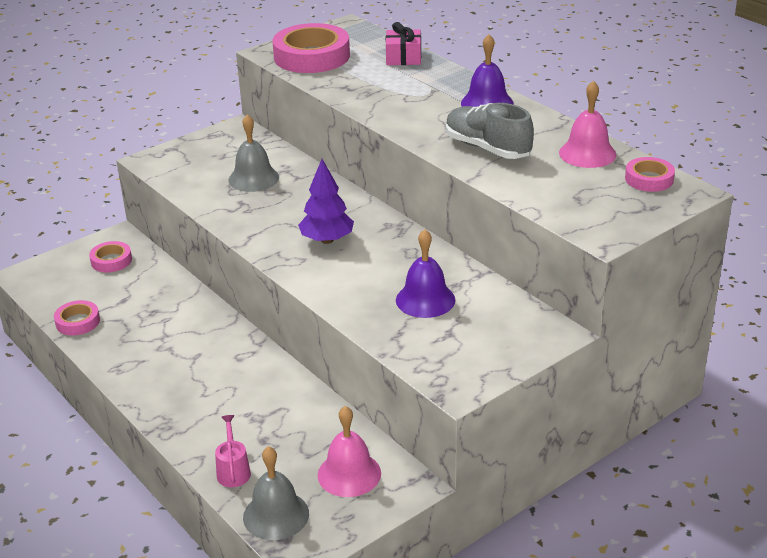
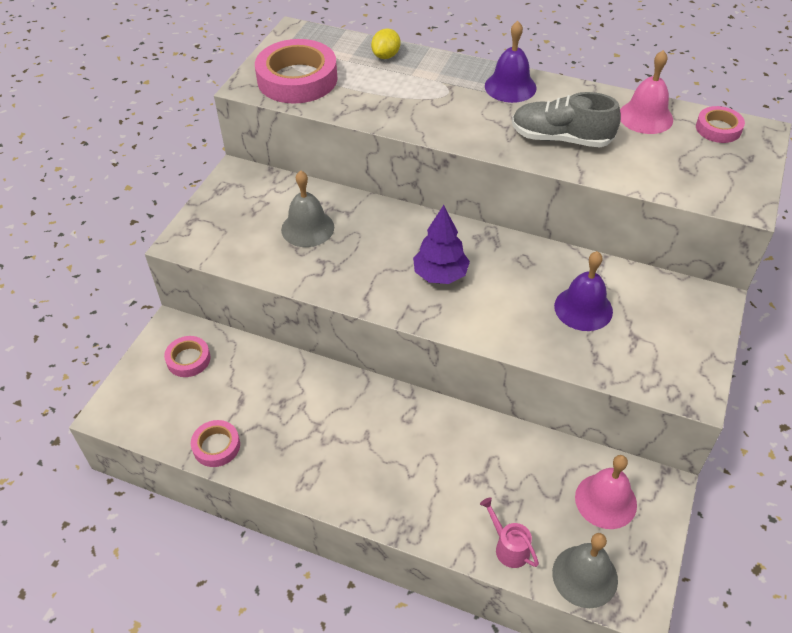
camera: 30 degrees left, 15 degrees up
(403, 58) = (386, 56): pink gift -> yellow lemon

